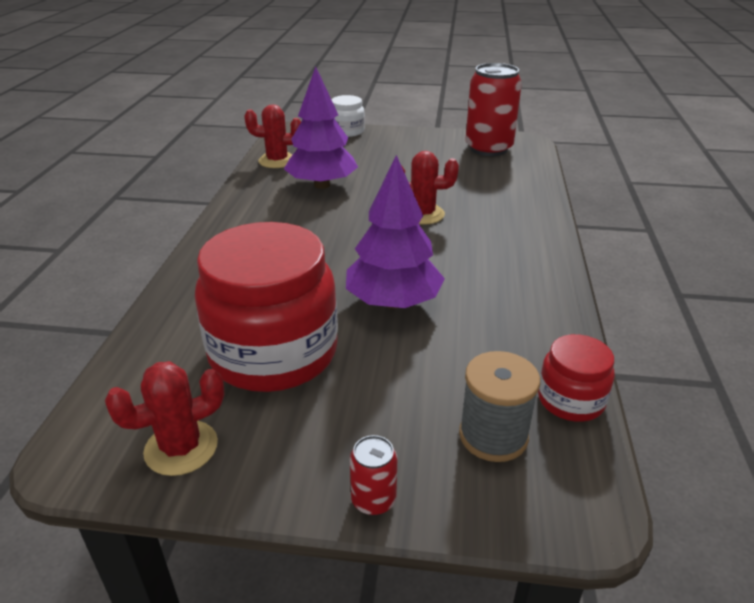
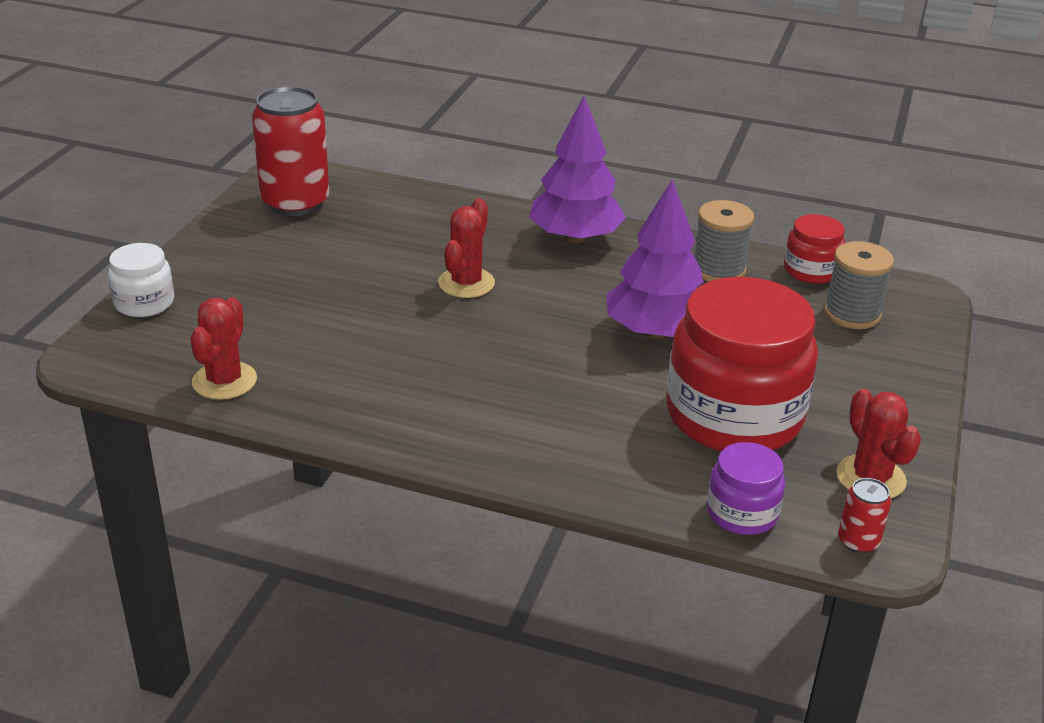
camera: 80 degrees left, 0 degrees up
(136, 363) = (742, 513): none -> purple jar
(322, 185) = (341, 347): purple tree -> purple tree (575, 238)
(373, 500) = (922, 379): red can -> red can (858, 541)
(525, 332) = (718, 270): none -> grey spool

